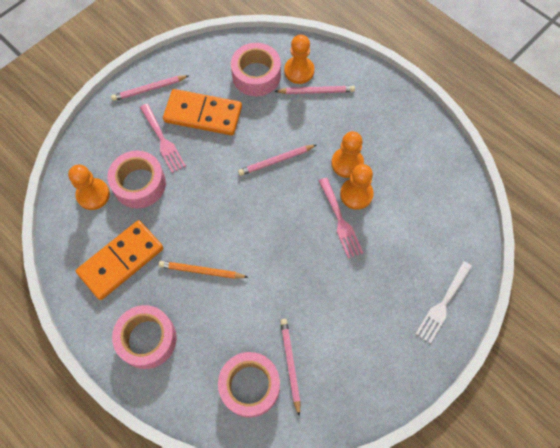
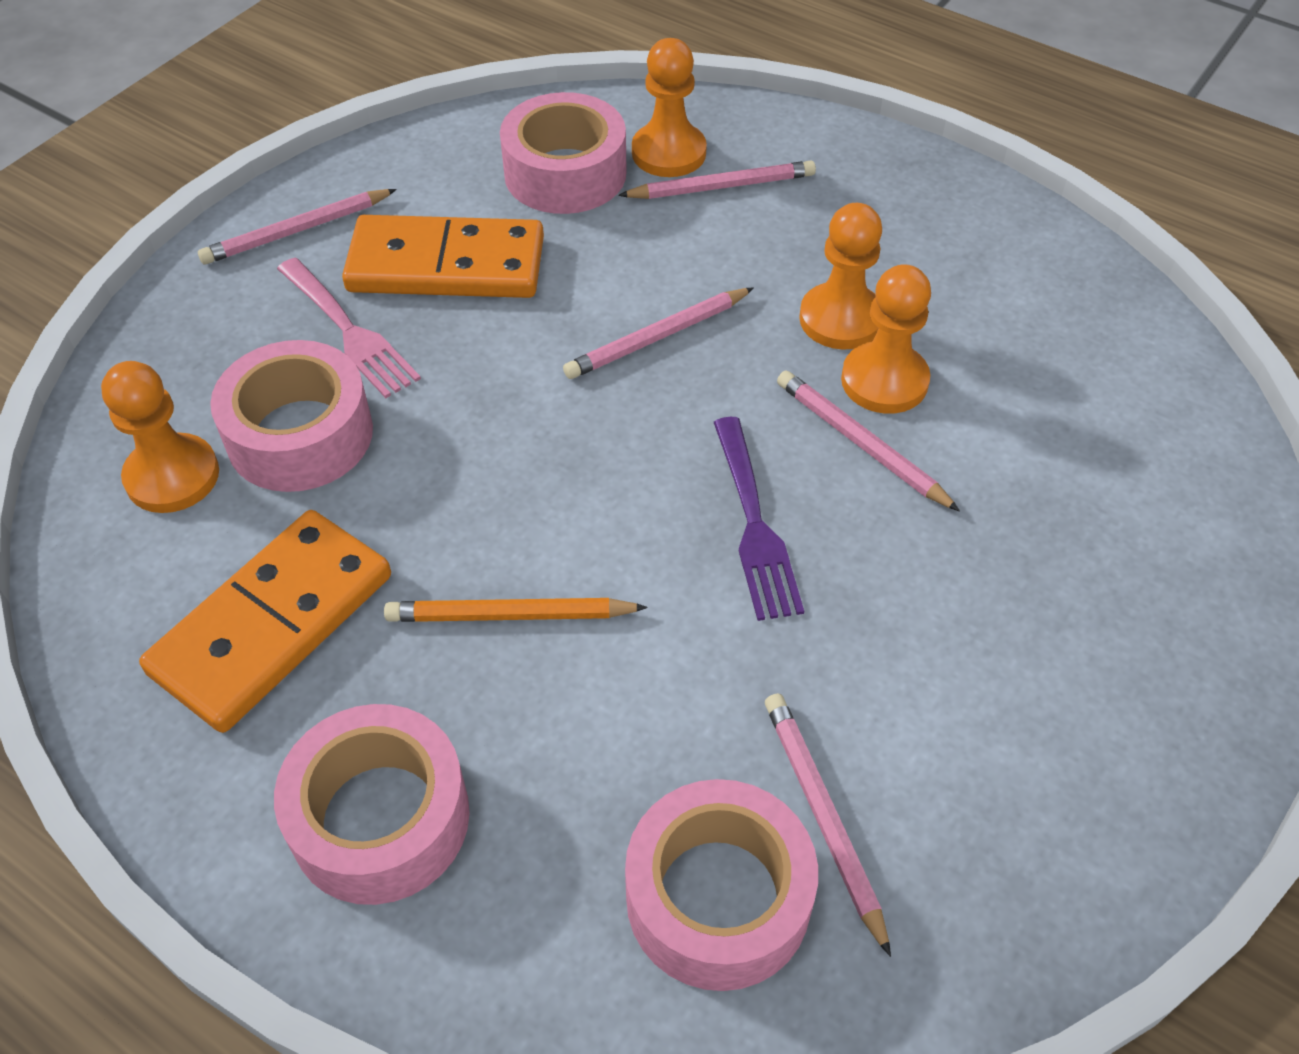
camera: 10 degrees left, 15 degrees down
(293, 249) = (754, 525): none -> purple fork
(340, 220) = (860, 443): pink fork -> pink pencil
(443, 304) = (1196, 596): white fork -> none

